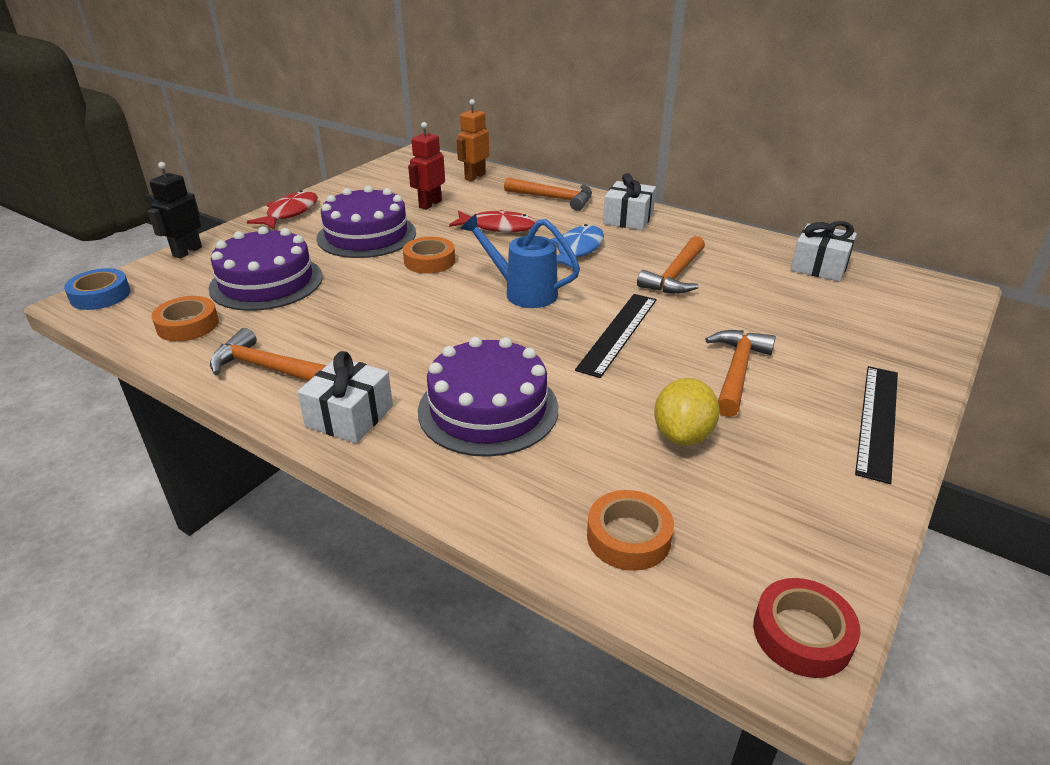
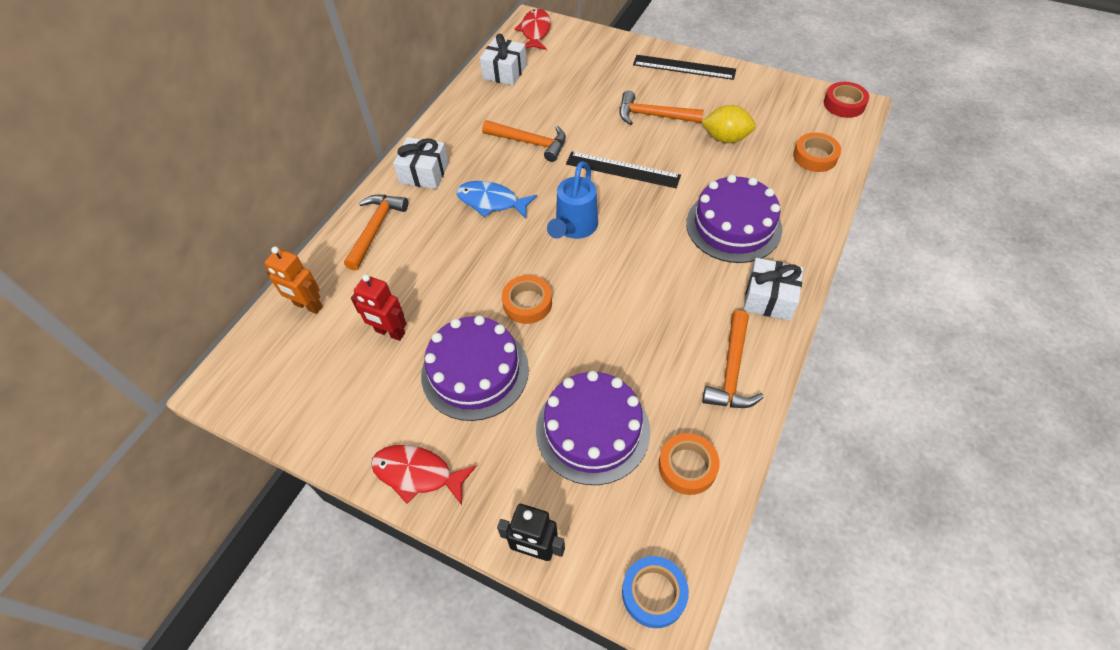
camera: 95 degrees left, 20 degrees up
(498, 227) = (447, 263): red fish -> red fish (535, 31)

